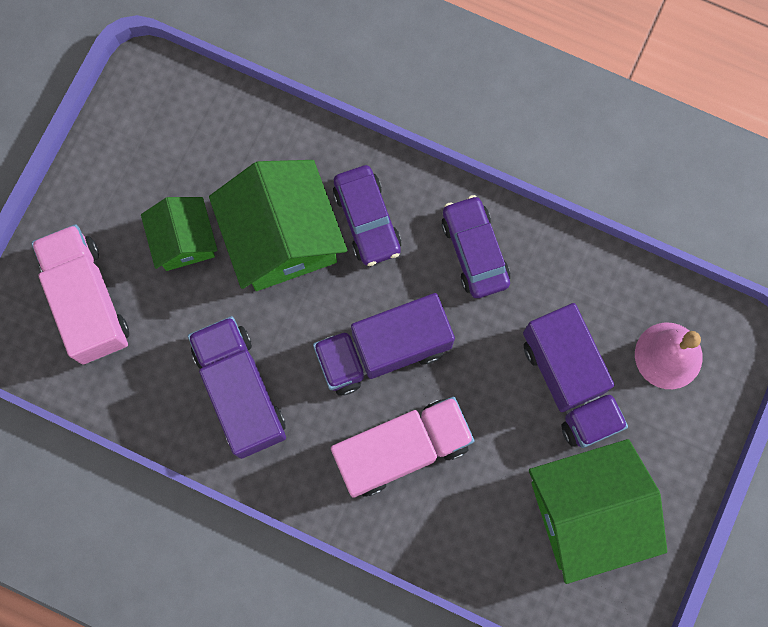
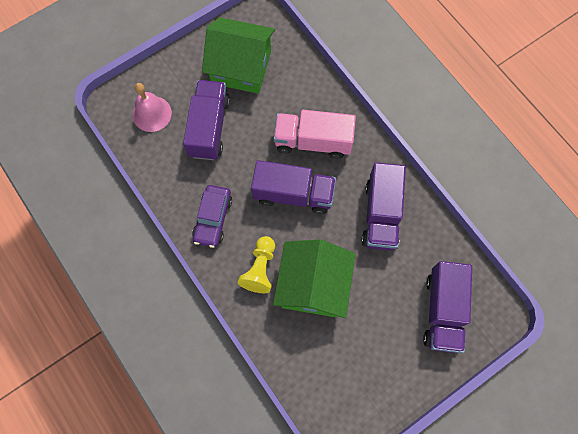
camera: 150 degrees left, 5 degrees down
(87, 301) = (442, 311): pink truck -> purple truck
(184, 240) = (370, 315): green house -> none
(367, 220) = (260, 269): purple car -> yellow pawn

